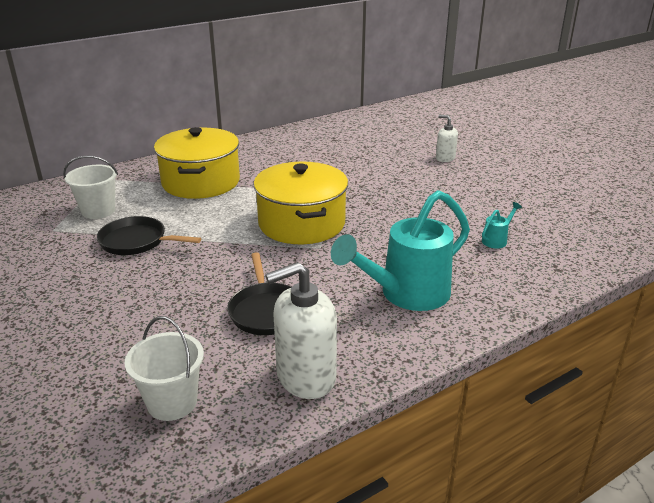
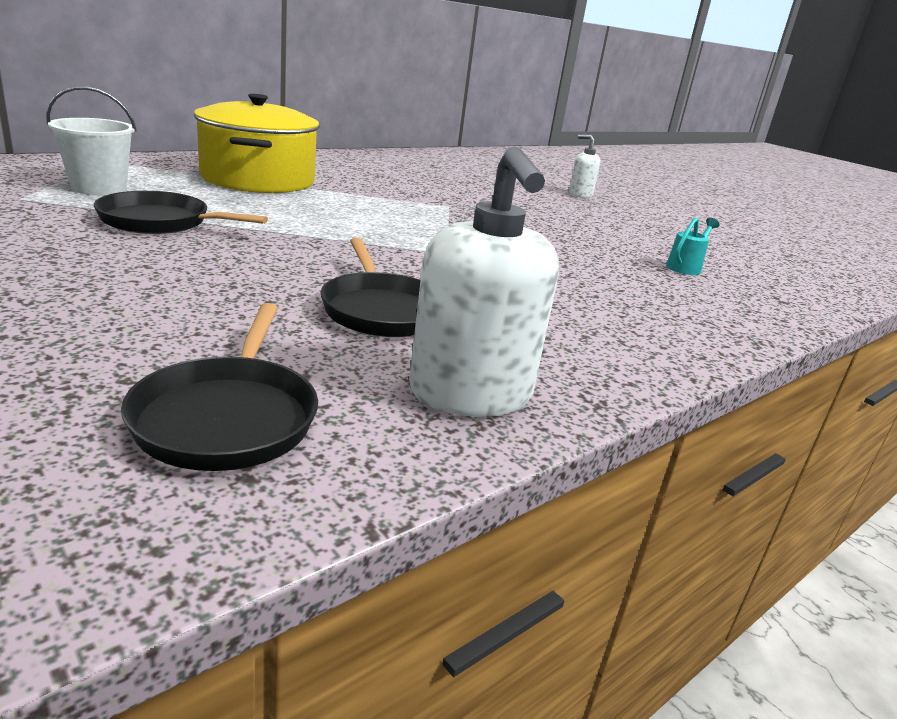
camera: 10 degrees left, 5 degrees down
(172, 402) = (228, 417): white bucket -> black pan
(302, 223) = (412, 228): yellow pot -> none
(305, 377) = (470, 394): white soap dispenser -> white soap dispenser turned 75 degrees counterclockwise
(406, 294) = (592, 309): turquoise watering can -> none

